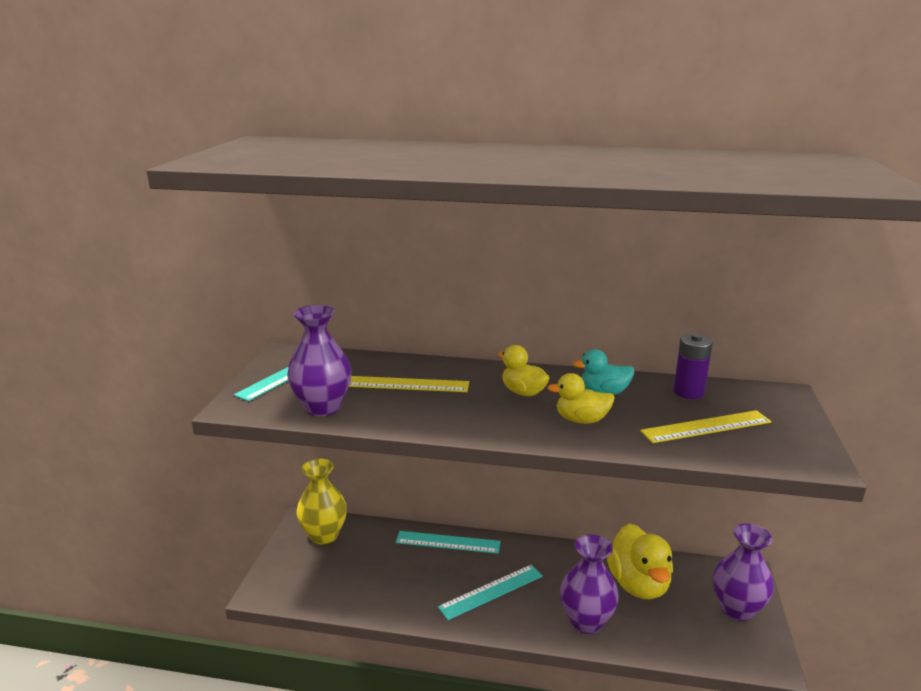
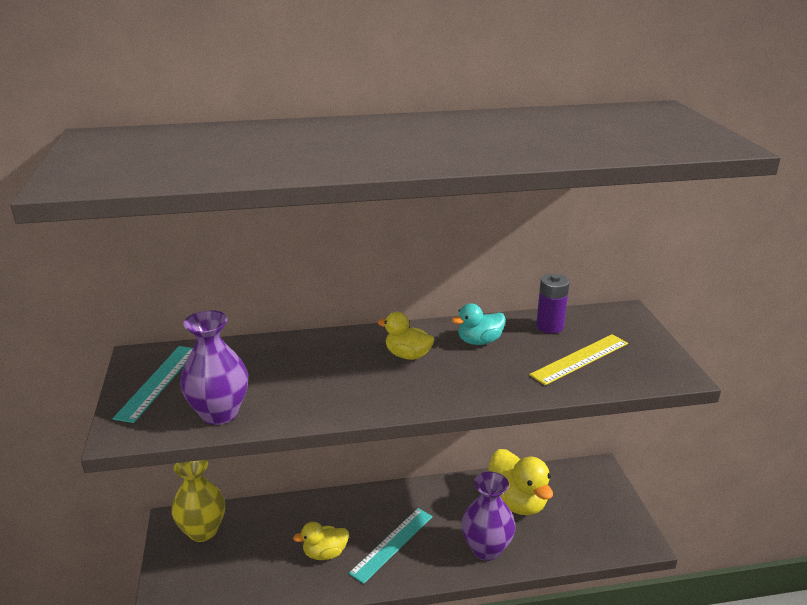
camera: 20 degrees left, 5 degrees up
(407, 384) = (292, 369): yellow ruler -> none
(448, 542) = (331, 506): turquoise ruler -> none
(581, 420) = (474, 374): yellow duck -> yellow duck (325, 553)
(737, 609) = (602, 502): purple vase -> none

